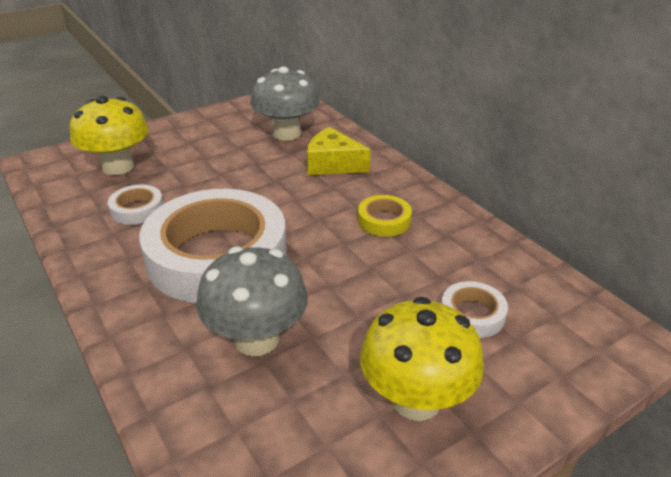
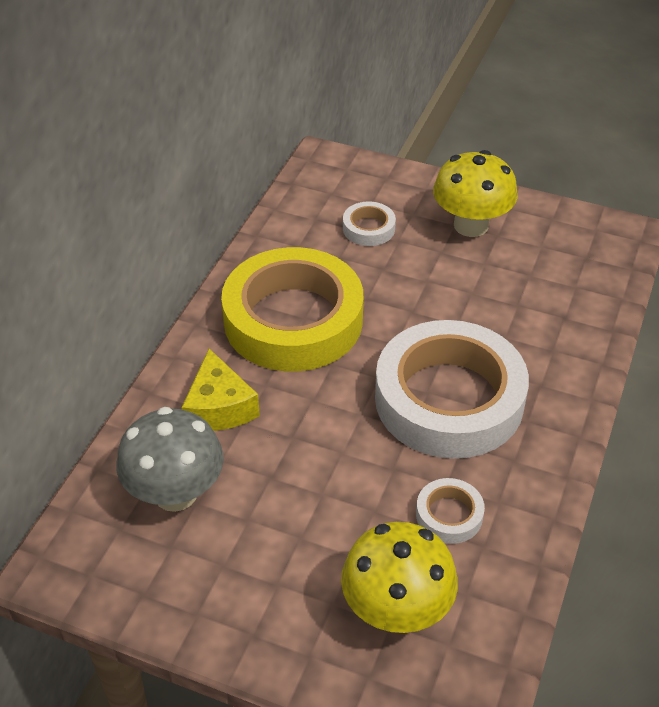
camera: 125 degrees left, 10 degrees up
(256, 339) = (505, 318): grey mushroom -> none
(384, 220) = (293, 320): yellow tape -> yellow tape, size x2.43

